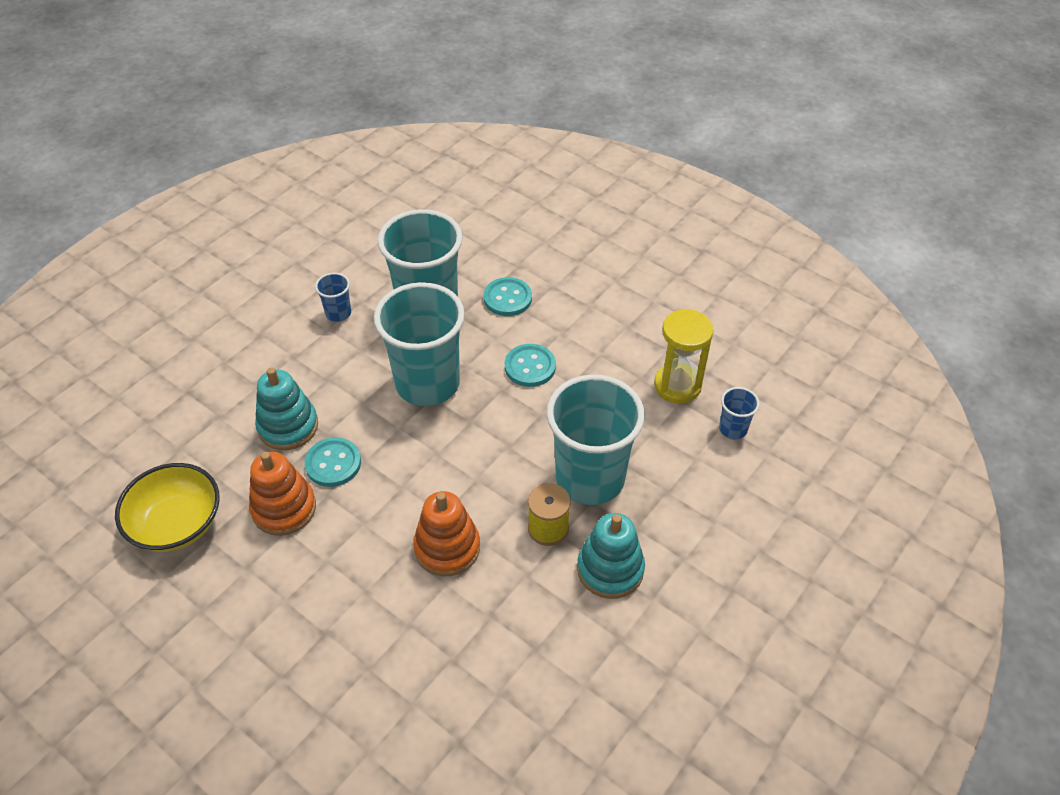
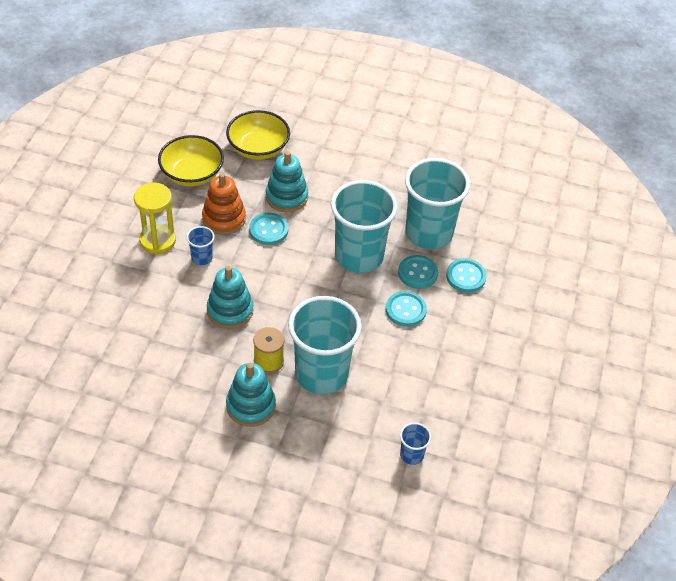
camera: 65 degrees right, 0 degrees up
(181, 431) = (258, 148): none -> yellow bowl
(338, 313) = (396, 186): blue cup -> blue cup (202, 258)
(447, 548) = (230, 310): orange stacking toy -> turquoise stacking toy
(481, 338) = (417, 273): none -> turquoise button
(677, 385) = (436, 408): yellow hourglass -> yellow hourglass (157, 240)

